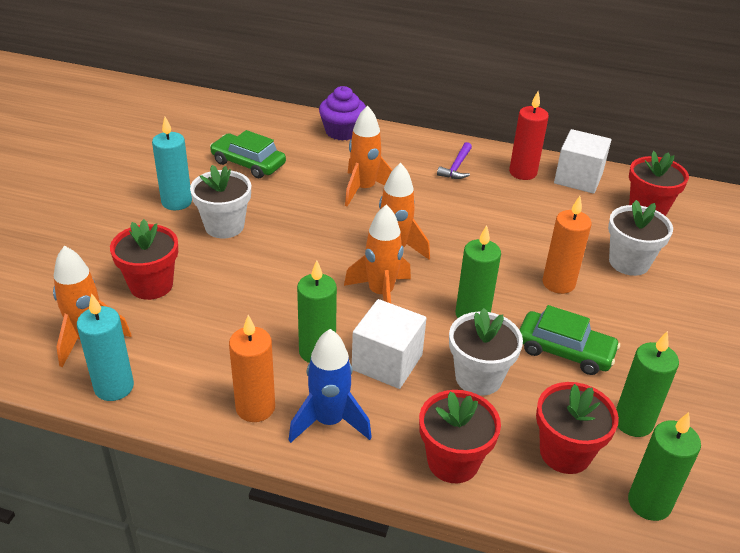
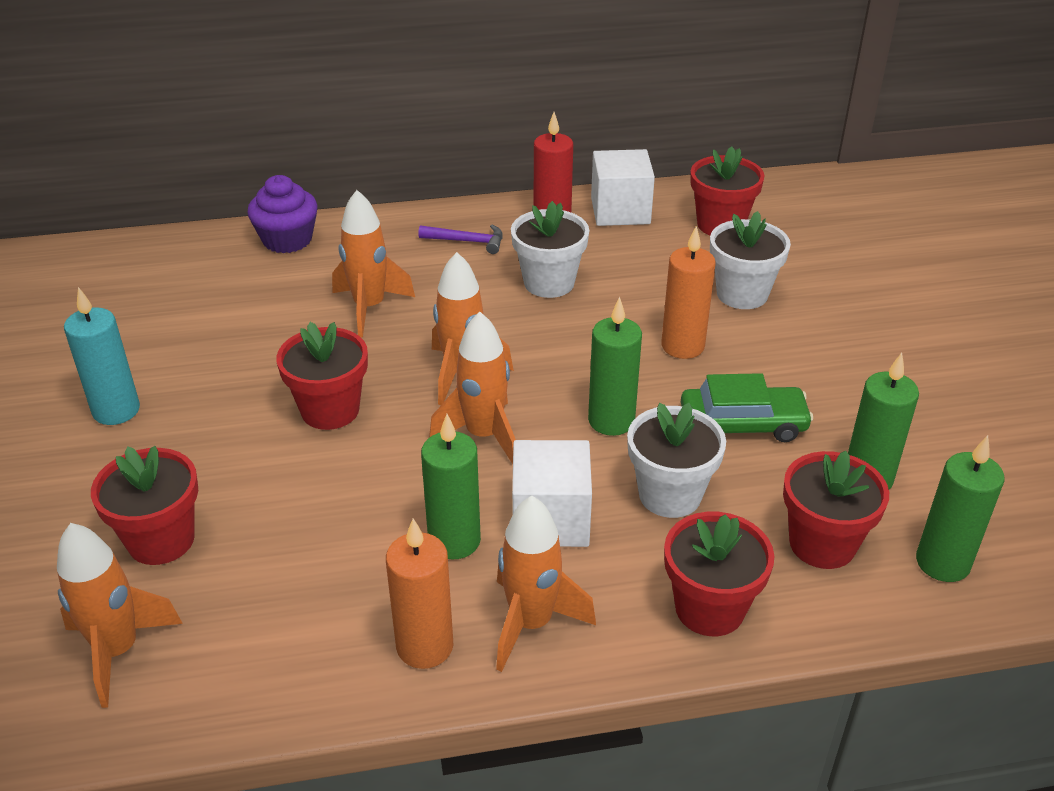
camera: 25 degrees left, 0 degrees up
(114, 387) = (207, 702): turquoise candle -> none
(224, 226) = (211, 420): white flower pot -> white flower pot (549, 283)
(248, 163) = (185, 323): green car -> none
(297, 244) = (330, 410): none -> red flower pot
(329, 421) = (531, 623): blue rocket -> orange rocket
(456, 167) = (467, 241): purple hammer -> purple hammer turned 75 degrees counterclockwise

